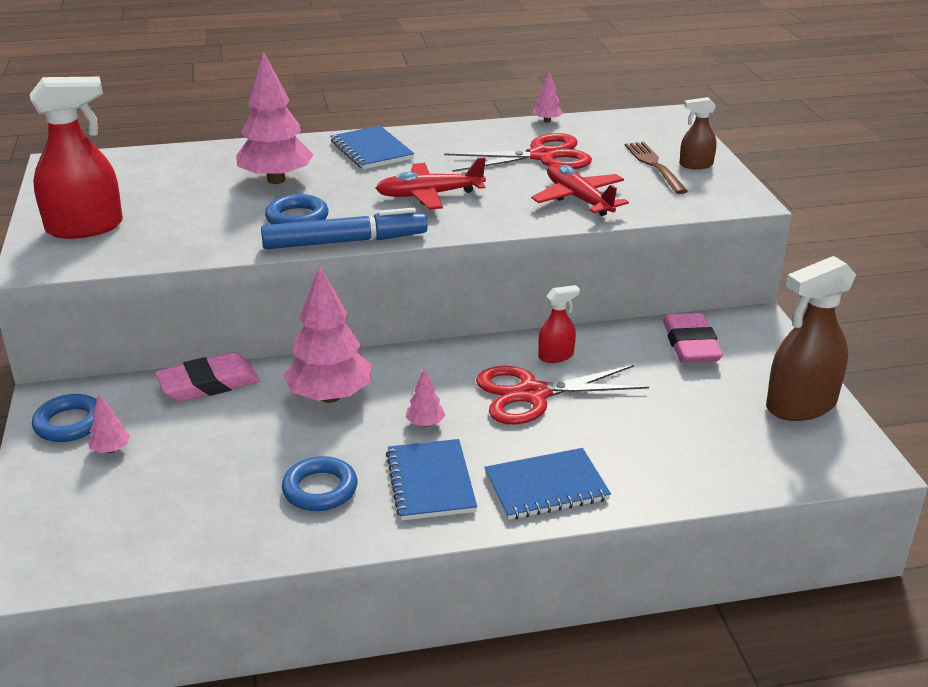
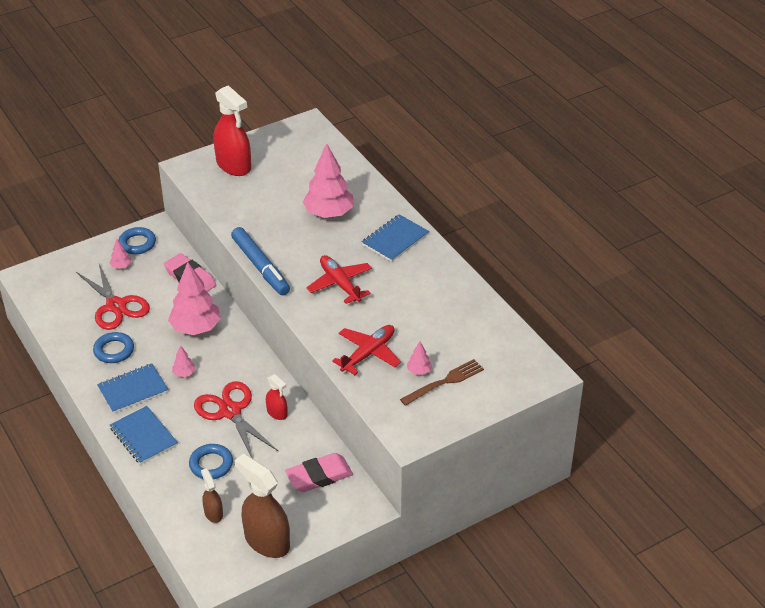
camera: 70 degrees right, 10 degrees up
(297, 218) = (282, 239): blue ring -> blue ring (211, 464)
(542, 156) = (430, 321): red scissors -> red scissors (116, 306)
(547, 121) = (497, 310): pink tree -> pink tree (419, 371)
(696, 165) = (458, 404): brown spray bottle -> brown spray bottle (213, 513)

